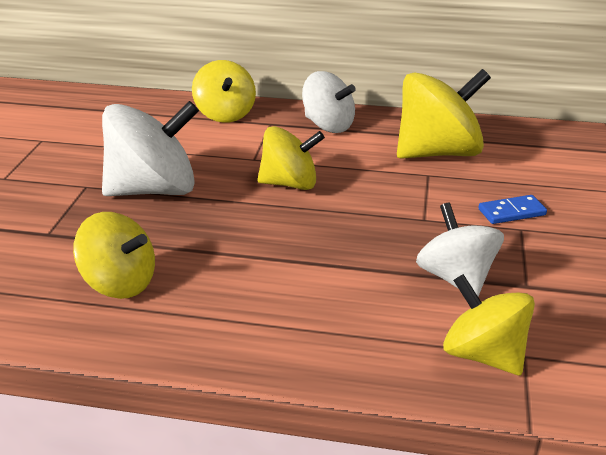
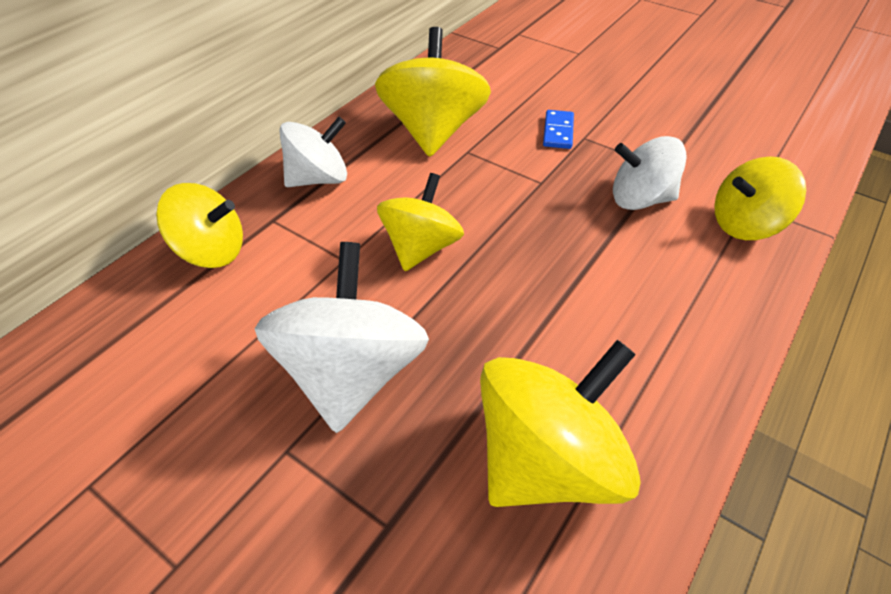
camera: 65 degrees left, 15 degrees up
(120, 283) = (548, 461): yellow spinning top -> yellow spinning top, size x1.52

